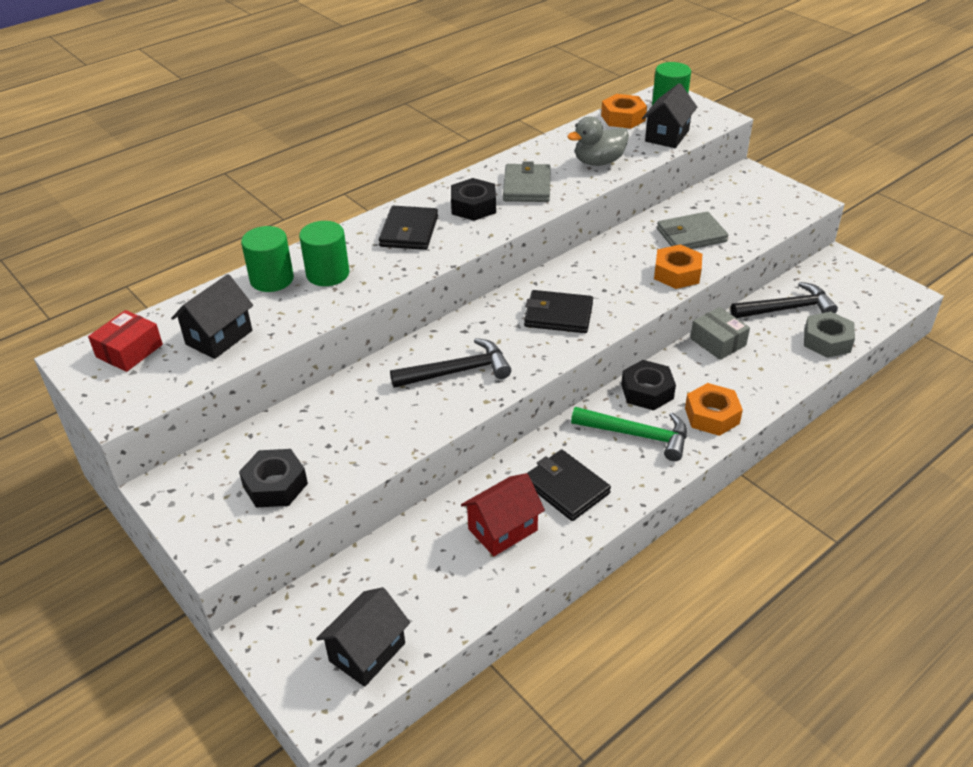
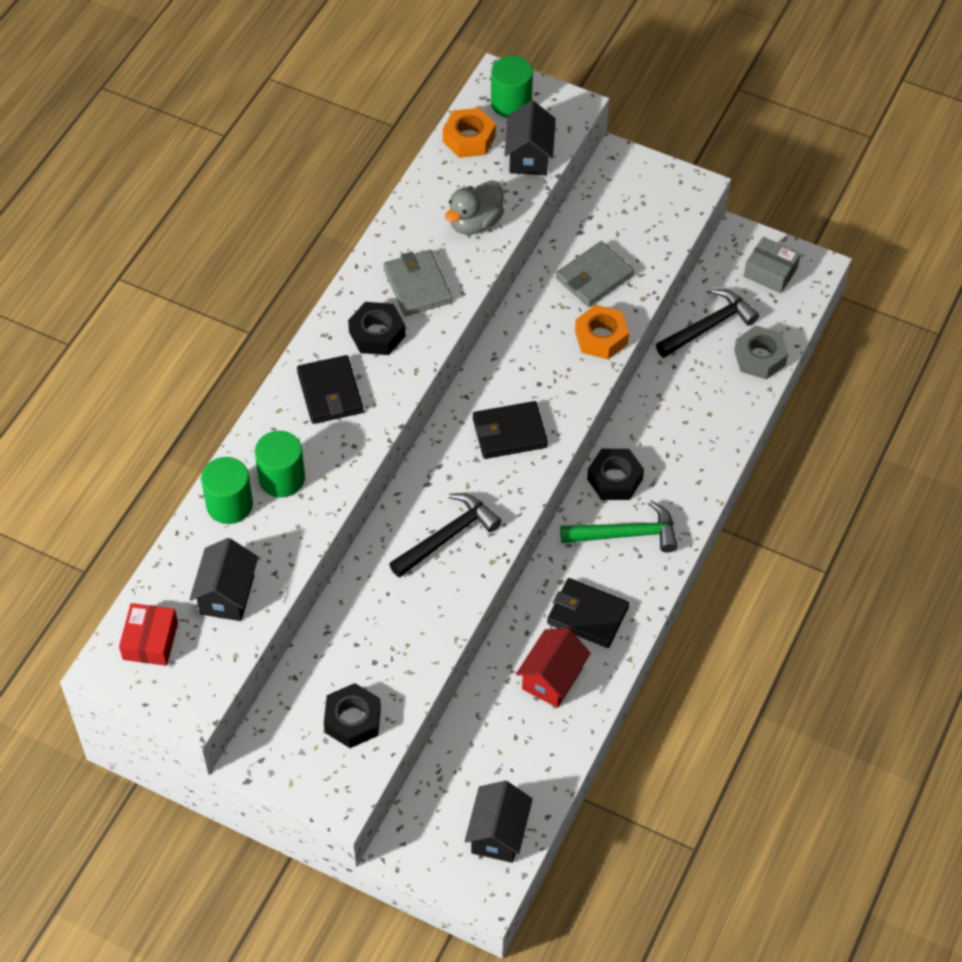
camera: 25 degrees left, 15 degrees up
(712, 416) = (685, 488): orange nut -> none
(718, 342) = (658, 393): grey box -> grey box (770, 272)

